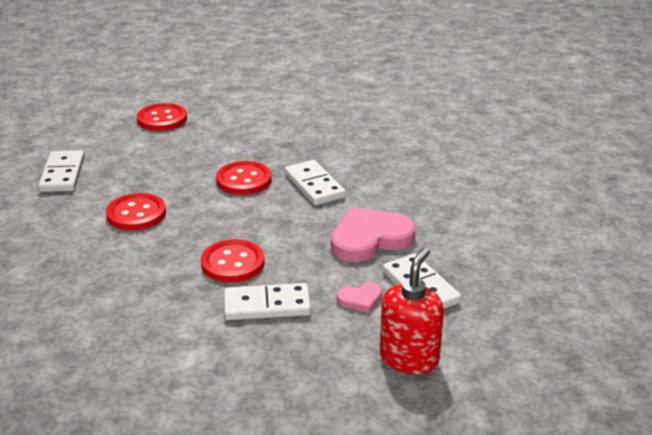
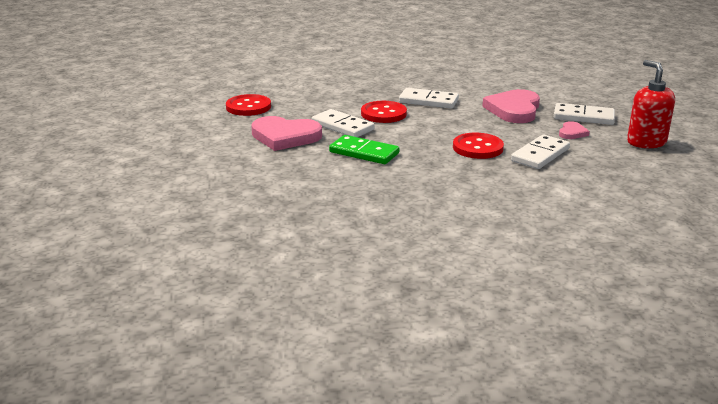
camera: 45 degrees left, 5 degrees down
(63, 174) = (258, 156): white domino -> white domino (342, 126)
(121, 164) = (285, 137): none -> pink heart
(136, 214) = (364, 153): red button -> green domino

